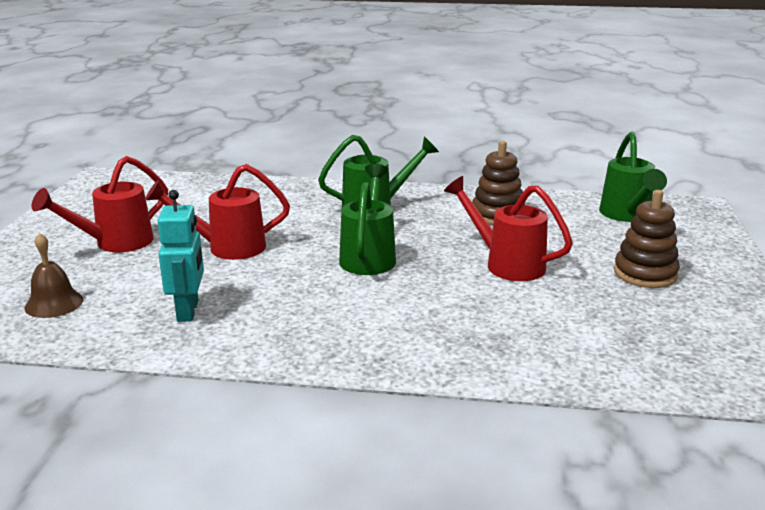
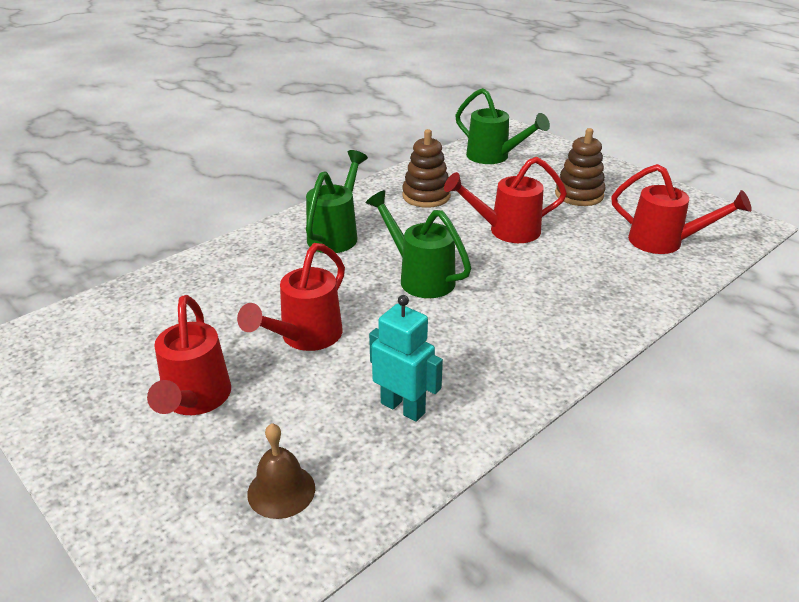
camera: 50 degrees left, 10 degrees up
(644, 346) = (665, 242): none -> red watering can

